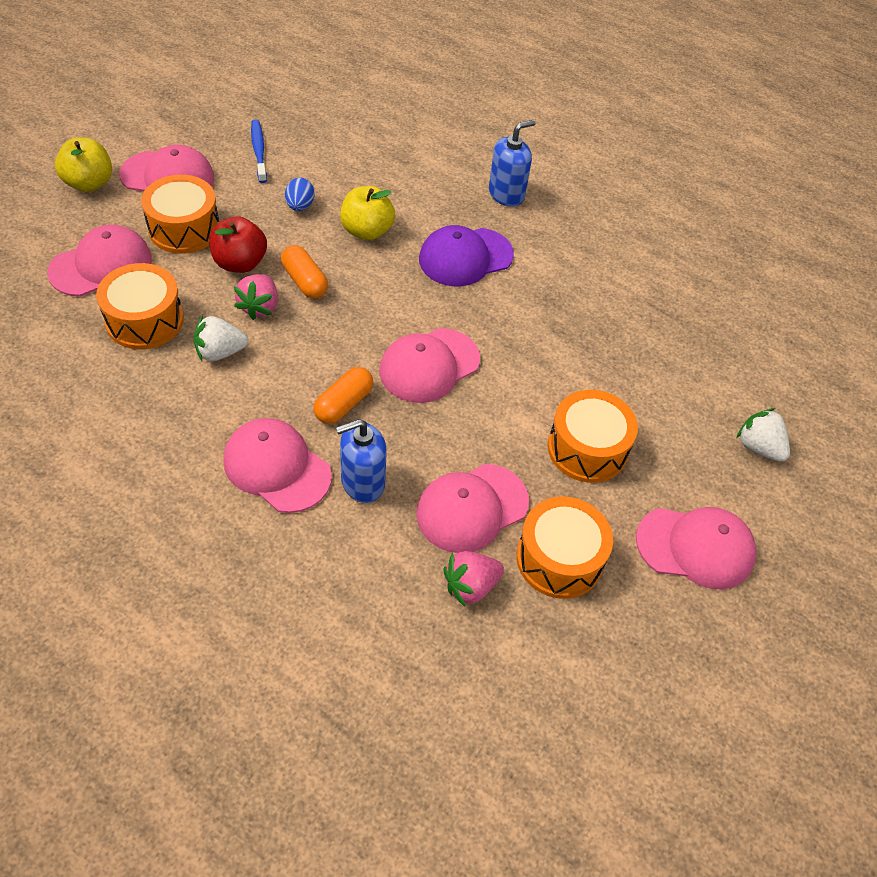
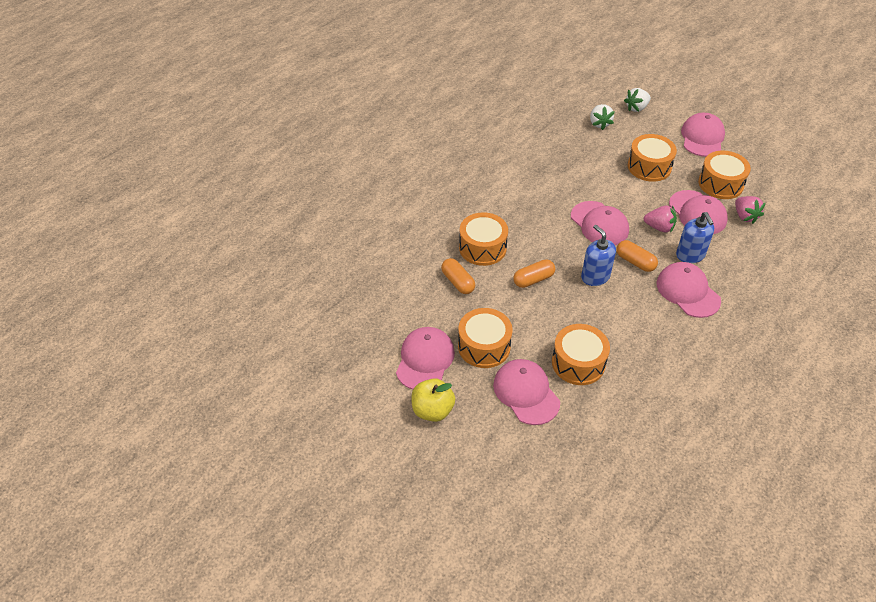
camera: 80 degrees left, 5 degrees down
(220, 352) = (602, 321): white strawberry -> white strawberry (599, 124)
(240, 263) = (518, 313): red apple -> none
(259, 151) = (395, 306): blue toothbrush -> none
(259, 307) = (559, 302): pink strawberry -> pink strawberry (659, 227)
(277, 467) = (687, 292): pink cap -> pink cap turned 105 degrees clockwise
(300, 206) = (458, 282): blue egg -> orange capsule
(367, 231) = (482, 248): yellow apple -> orange drum
(465, 257) = (505, 202): purple cap -> none
(506, 194) = (444, 180): blue soap dispenser -> blue soap dispenser (595, 277)

